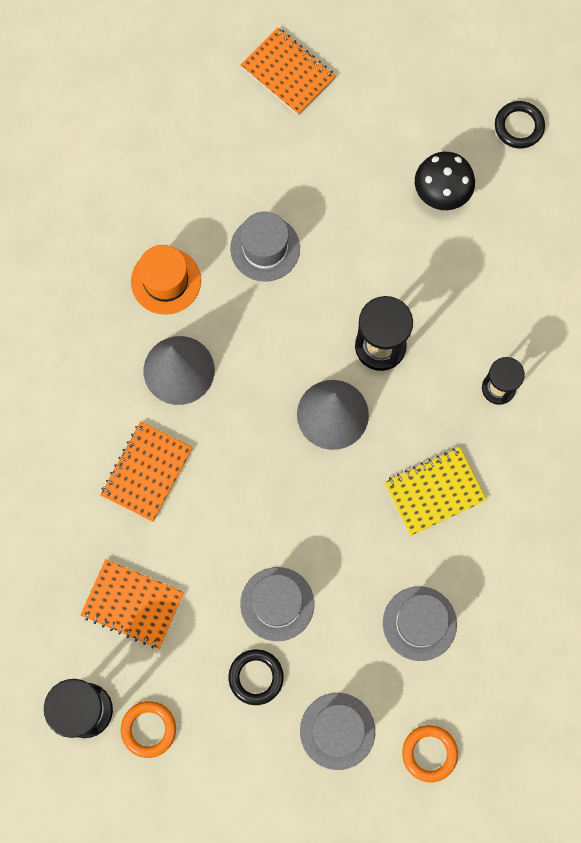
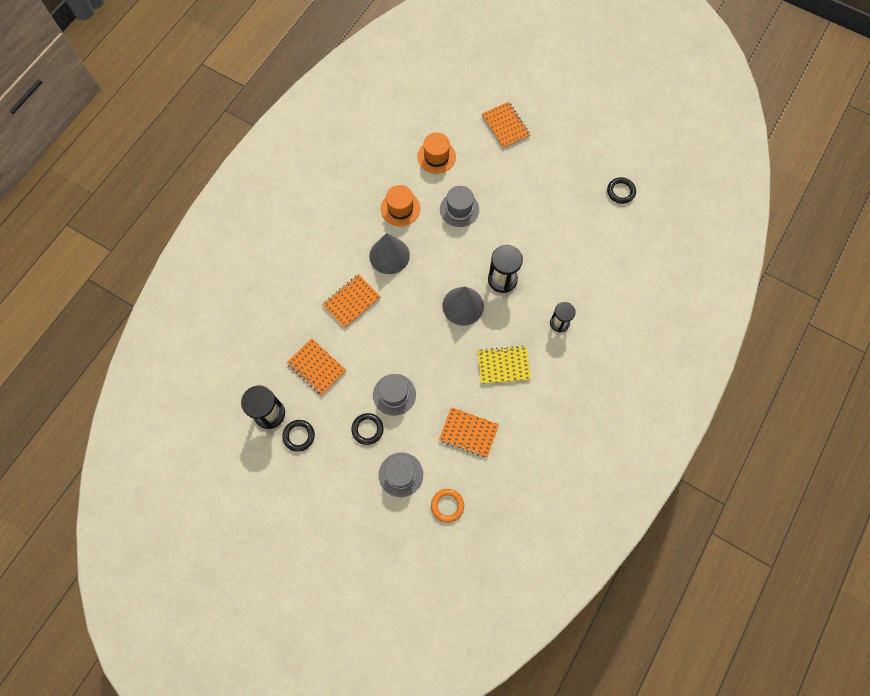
camera: 20 degrees right, 5 degrees down
(148, 729) = (299, 436): orange ring -> black ring
(192, 167) = (436, 157): none -> orange hat
(419, 623) = (468, 433): grey hat -> orange notebook
(441, 192) = (566, 211): black mushroom -> none

